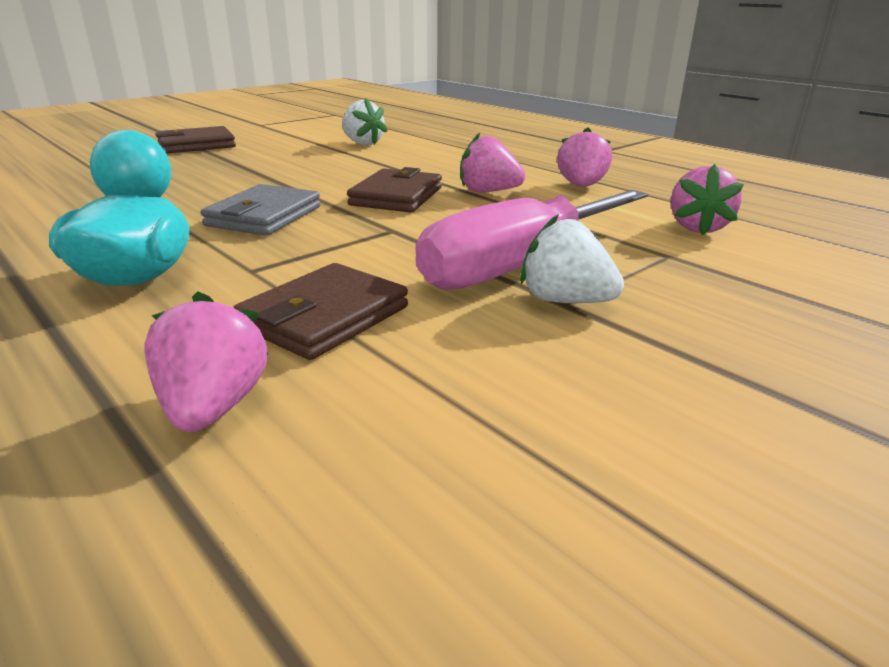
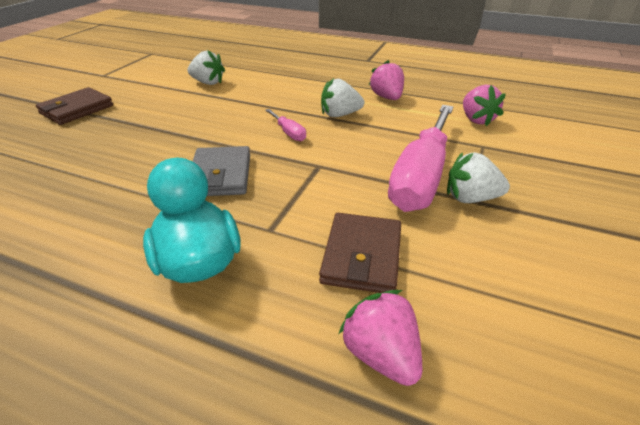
camera: 25 degrees left, 10 degrees up
(396, 196) = (289, 133): brown wallet -> pink screwdriver
(488, 192) = (340, 115): pink strawberry -> white strawberry

